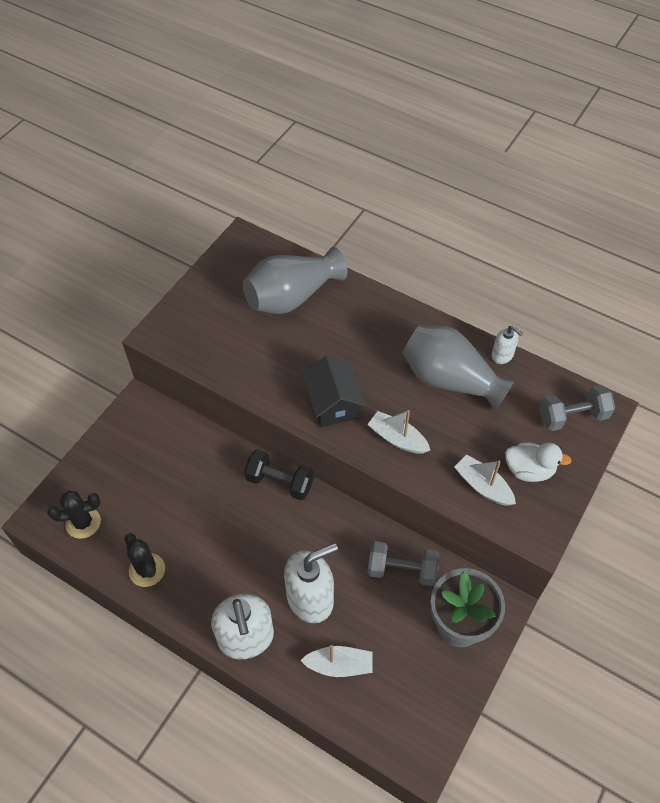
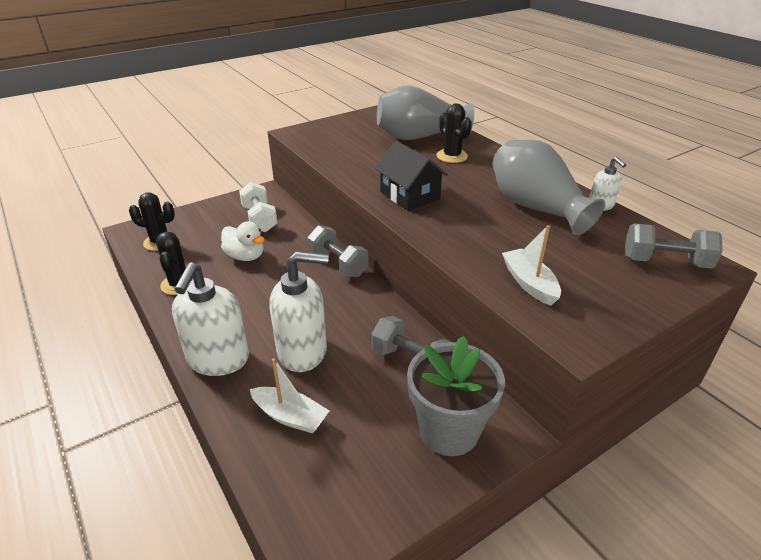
camera: 25 degrees right, 20 degrees down
(162, 448) = (259, 219): none -> white dumbbell
(279, 482) = (338, 264): black dumbbell -> grey dumbbell
(333, 404) = (410, 195): black house -> black house turned 45 degrees counterclockwise
(341, 322) = (452, 156): none -> black cactus
(397, 438) = (456, 229): white boat -> none
(529, 470) = (592, 286): white duck -> white duck (245, 256)

